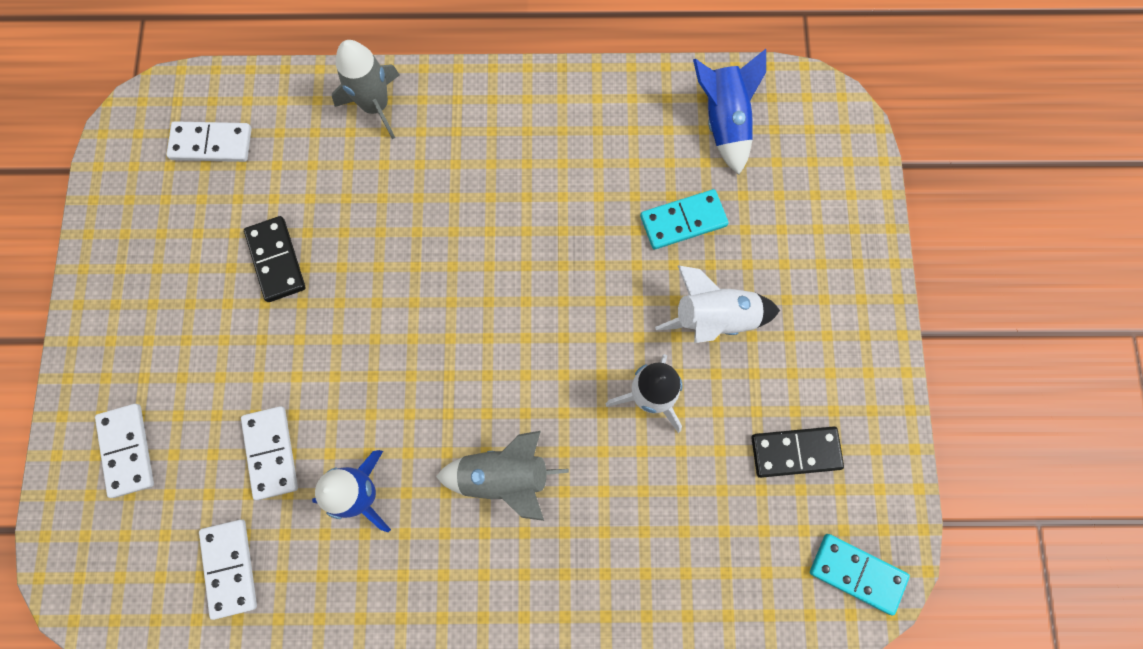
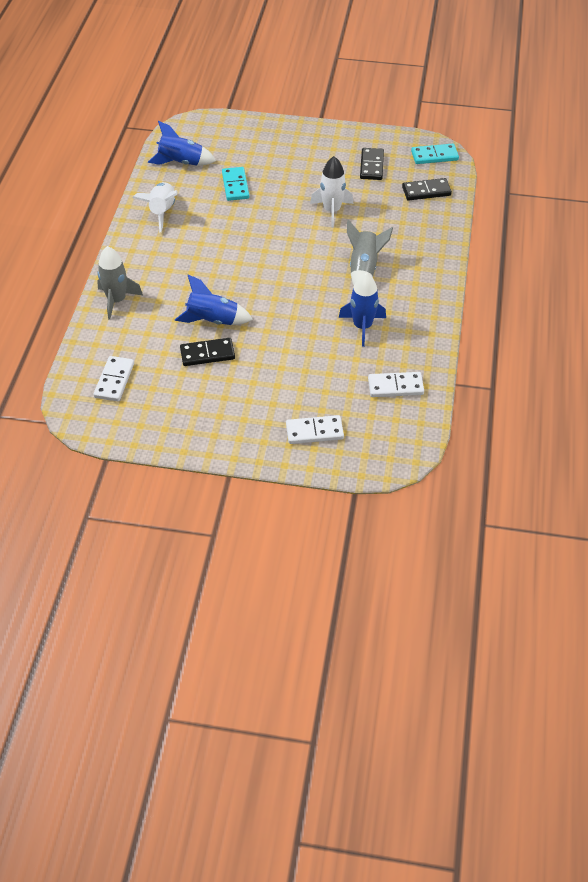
camera: 80 degrees left, 25 degrees down
(271, 453) = (330, 364): white domino -> none
(348, 253) = (213, 321): none -> blue rocket
(715, 318) = (294, 182): white rocket -> white rocket (162, 212)
(743, 568) = (426, 191): none -> black domino
(857, 573) = (434, 156): turquoise domino -> turquoise domino turned 45 degrees clockwise

